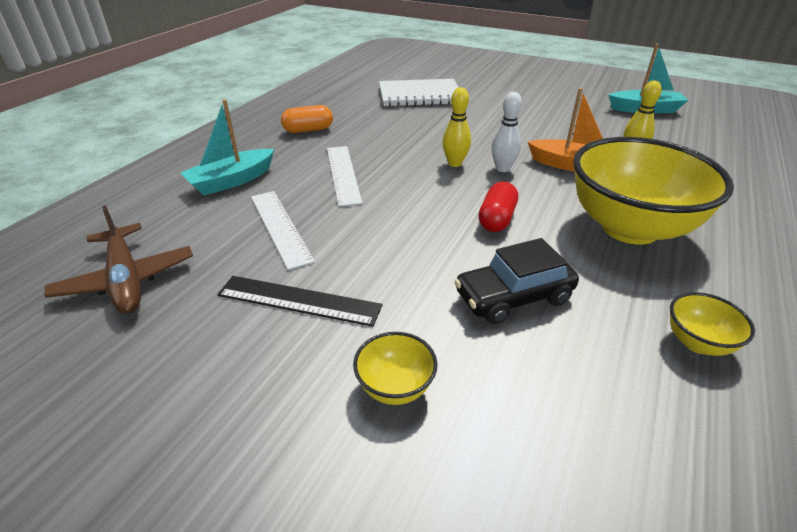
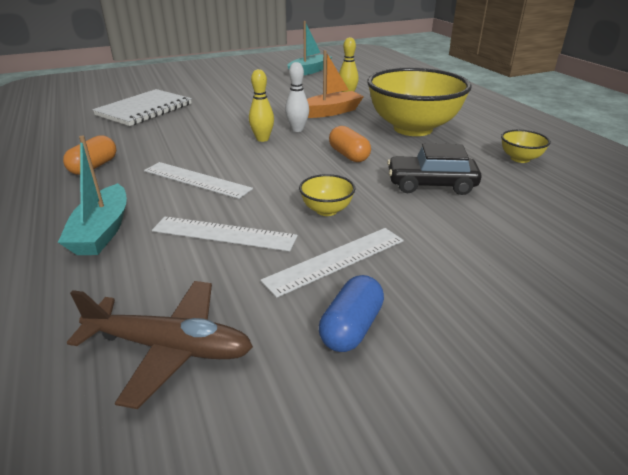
camera: 50 degrees left, 5 degrees down
(209, 355) = (351, 328): none -> blue capsule
(299, 300) = (336, 260): black ruler -> white ruler
(395, 387) = (471, 257): yellow bowl -> yellow bowl (326, 210)
(496, 219) = (348, 155): red capsule -> orange capsule
(513, 297) = (431, 184): black car -> black car turned 75 degrees clockwise

